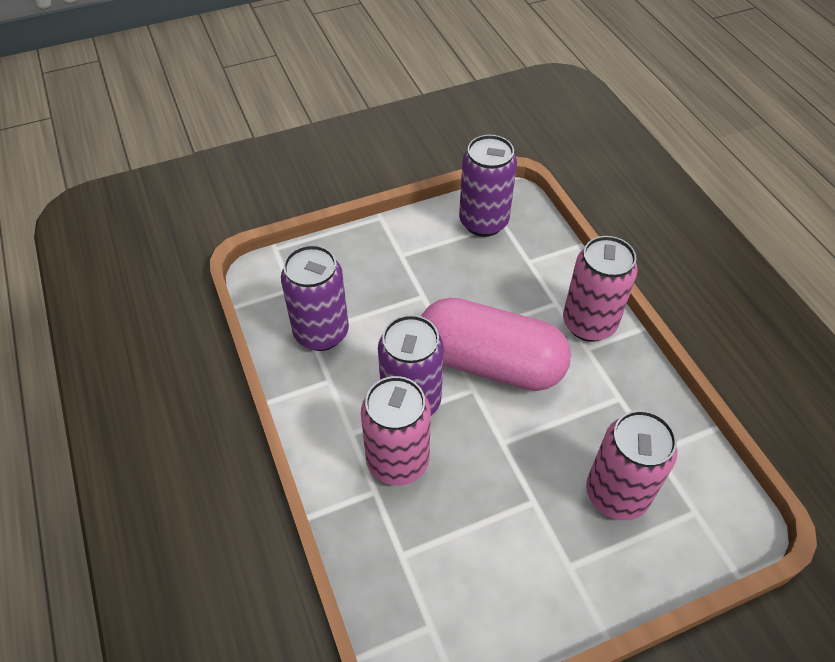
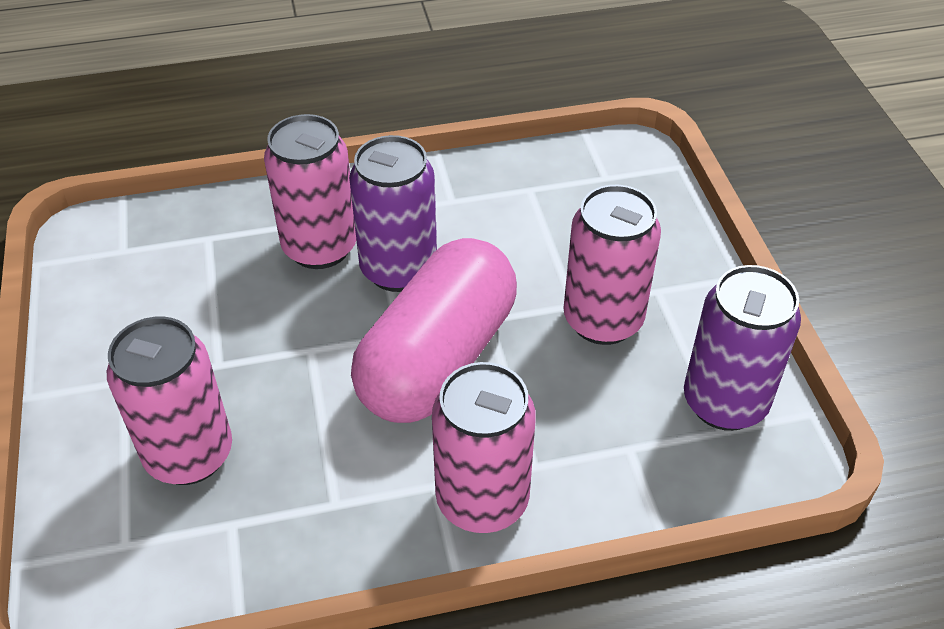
camera: 100 degrees right, 5 degrees down
(321, 333) = (526, 198): purple can -> none
(433, 280) = (603, 320): none -> pink can

